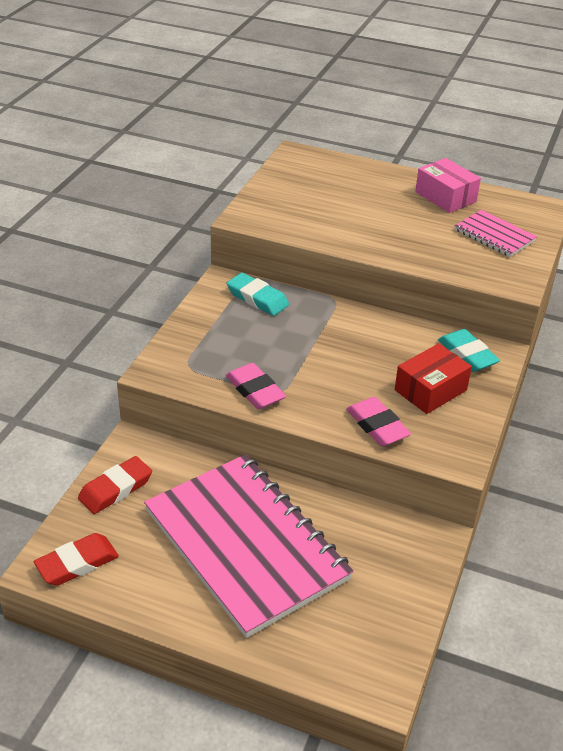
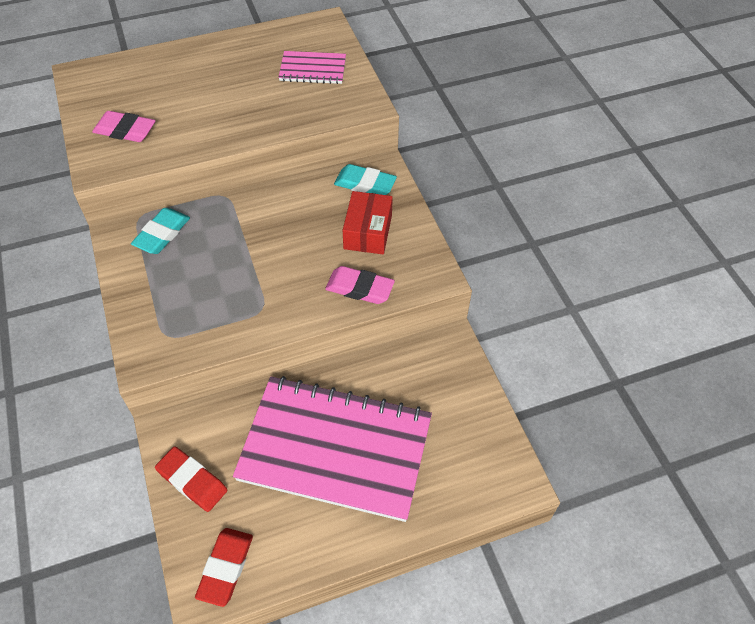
camera: 40 degrees left, 15 degrees up
(116, 489) = (192, 481): red eraser -> red eraser turned 60 degrees counterclockwise
(255, 390) = (242, 321): pink eraser -> pink eraser (125, 130)
(257, 298) = (162, 234): turquoise eraser -> turquoise eraser turned 60 degrees counterclockwise
(445, 197) = (243, 52): pink box -> none

